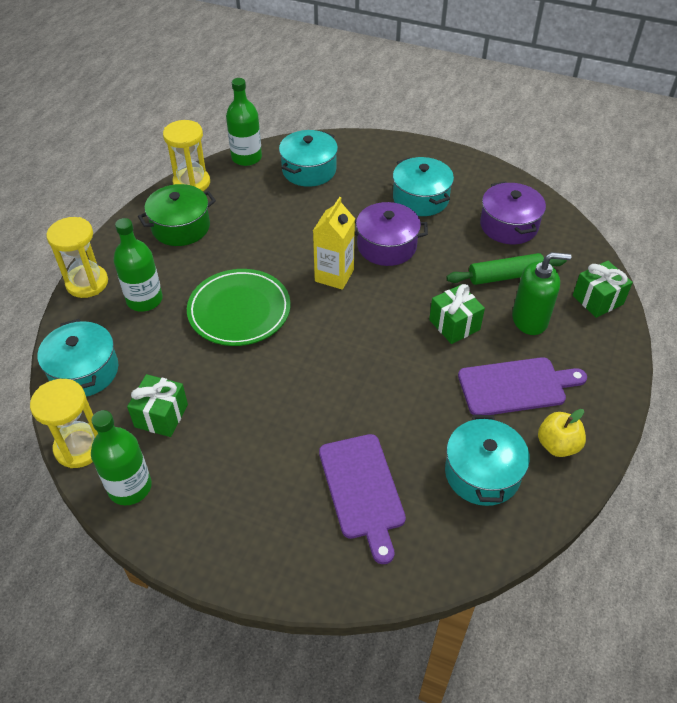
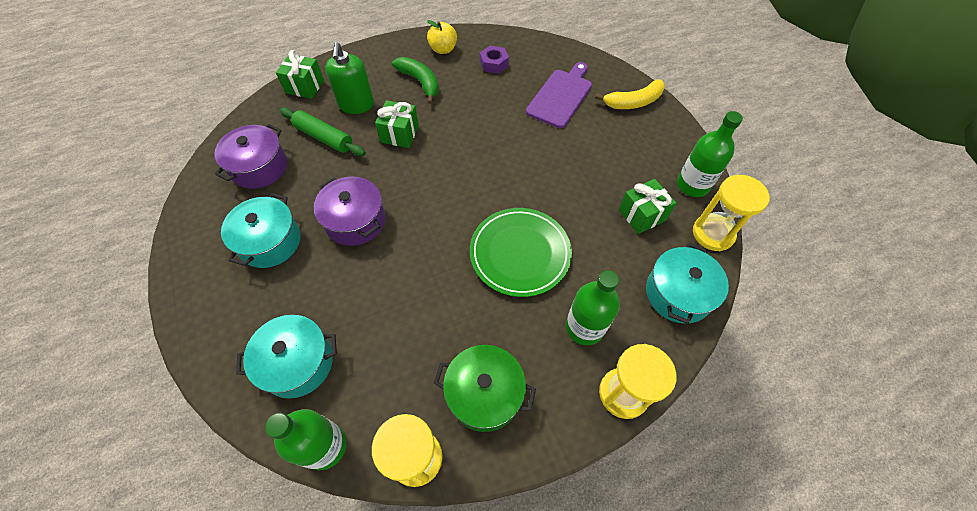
camera: 135 degrees left, 10 degrees up
(274, 553) = (633, 102): none -> yellow banana
(334, 275) = (422, 227): yellow carton -> none
(482, 473) = (494, 64): turquoise pot -> purple nut
(516, 386) = (420, 82): purple cutting board -> green banana
(530, 319) = (356, 105): green soap dispenser -> green soap dispenser turned 135 degrees counterclockwise

